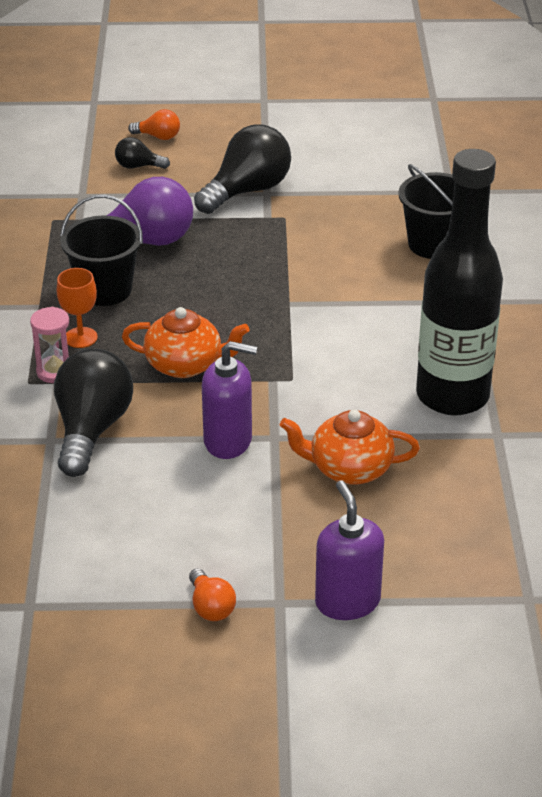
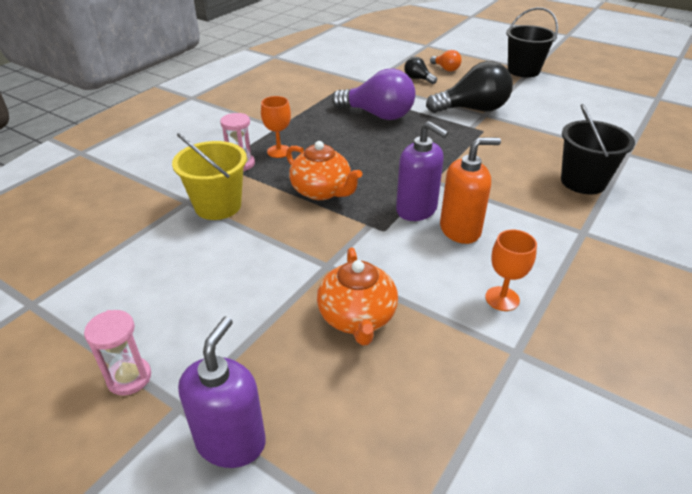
camera: 35 degrees right, 0 degrees up
(92, 429) = (218, 206): black light bulb -> yellow bucket
(105, 290) = (324, 132): black bucket -> black bucket (523, 71)
(210, 607) = (129, 378): orange light bulb -> pink hourglass
(228, 441) = (292, 253): purple soap dispenser -> purple soap dispenser (416, 210)
(349, 468) = (357, 318): orange teapot -> orange teapot turned 135 degrees counterclockwise
(363, 347) = (460, 230): none -> orange soap dispenser
(452, 396) = (502, 299): black bottle -> orange goblet

